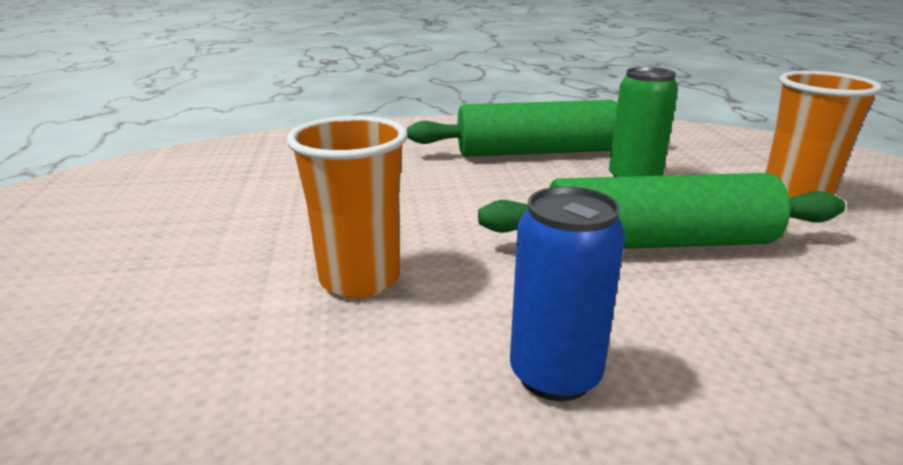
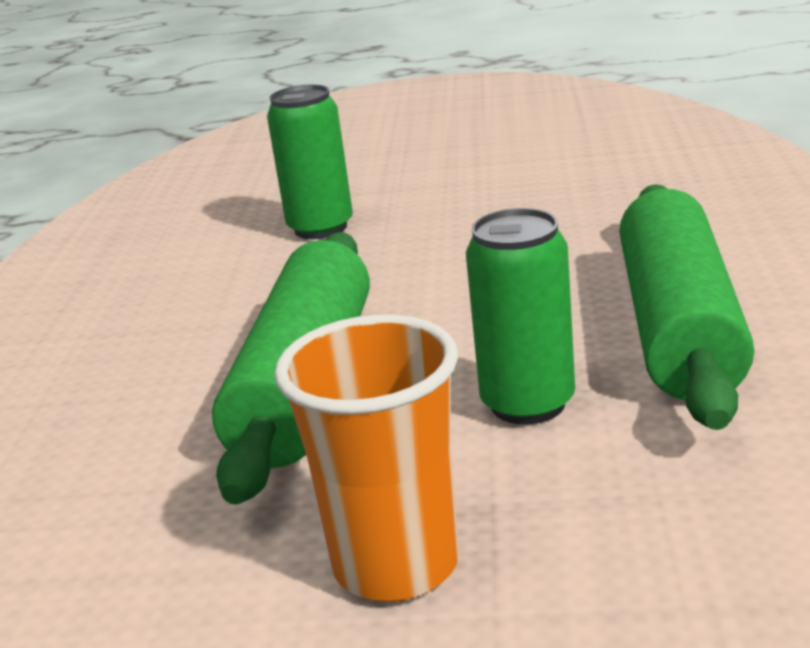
camera: 105 degrees right, 0 degrees up
(360, 279) = (320, 228): orange cup -> green can
(555, 375) = (133, 304): blue can -> none

